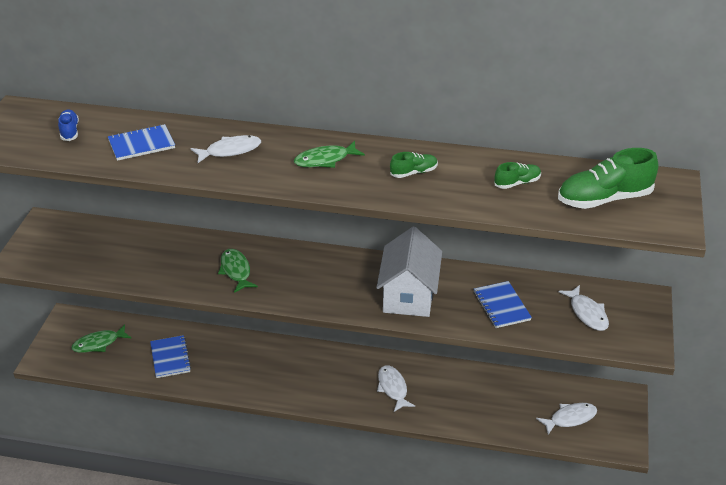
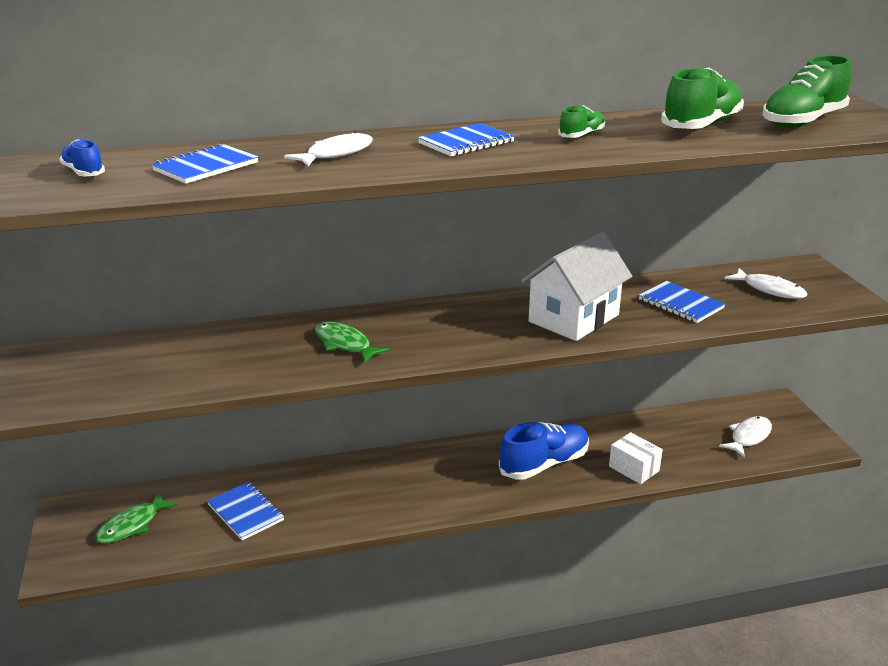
camera: 25 degrees left, 10 degrees down
(325, 160) = (466, 143): green fish -> blue notebook
(393, 388) = (544, 464): white fish -> blue shoe
(409, 295) = (574, 318): white house -> white house turned 60 degrees clockwise
(456, 414) = (634, 468): none -> white box
(517, 183) = (701, 125): green shoe -> green shoe, size x1.93

